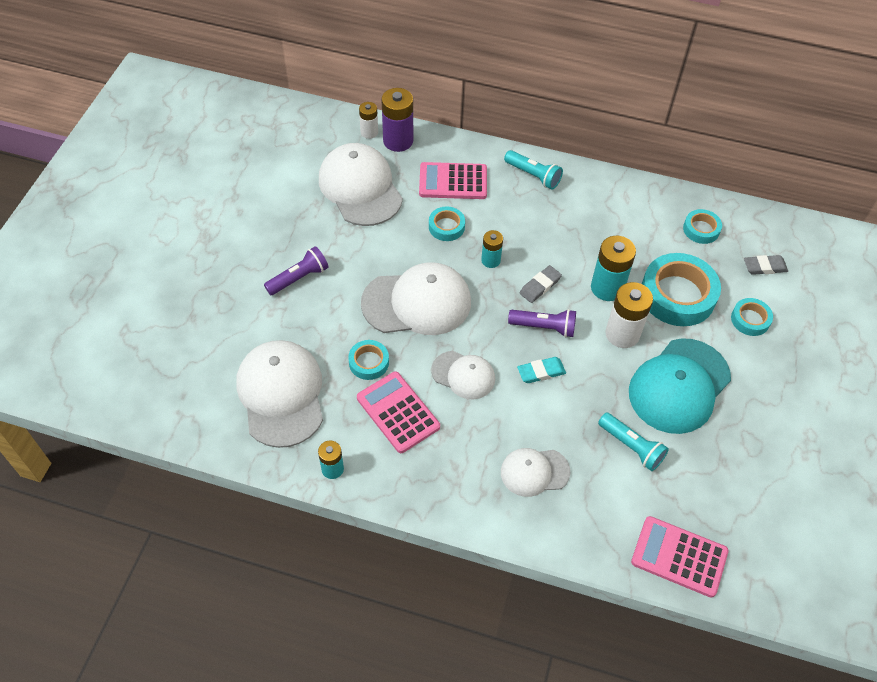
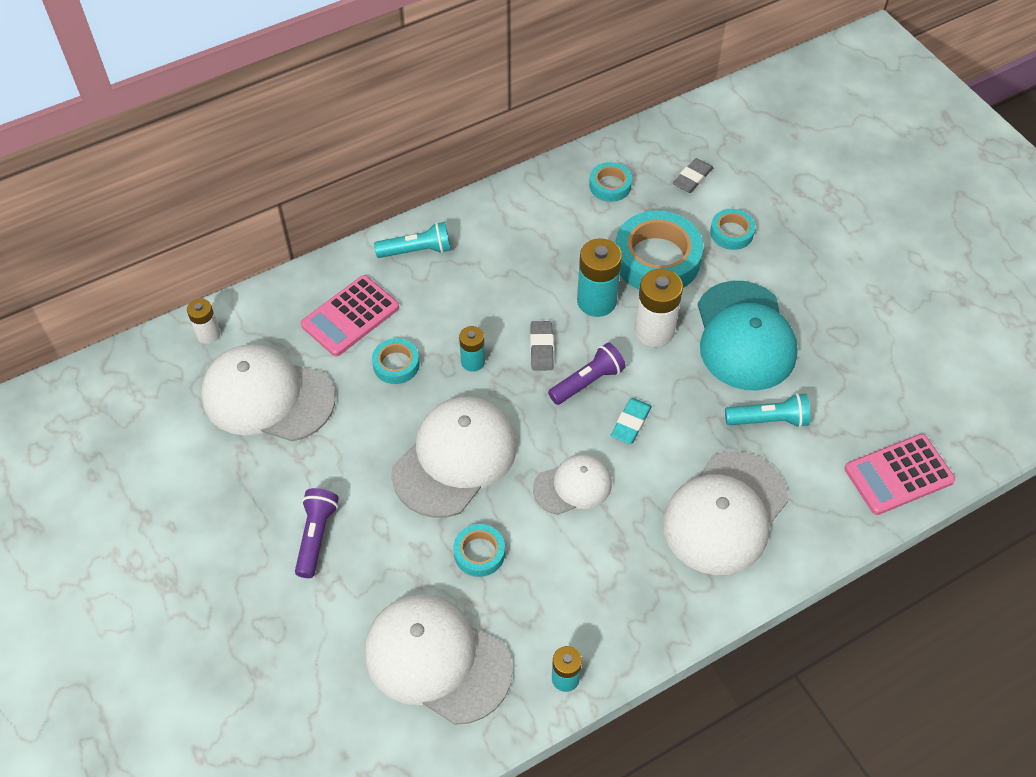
camera: 45 degrees left, 0 degrees up
(398, 141) = (248, 320): purple battery -> none
(398, 412) = (559, 572): pink calculator -> none
(534, 472) = (725, 513): white cap -> white cap, size x1.76

